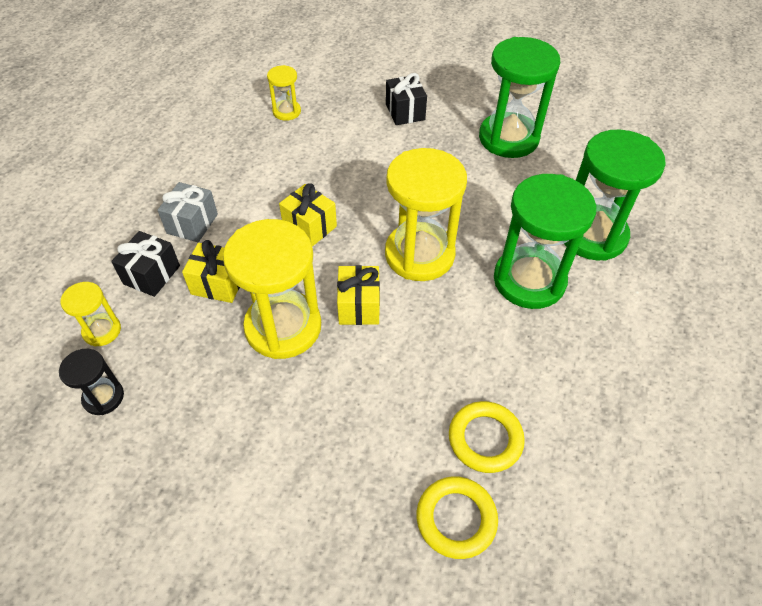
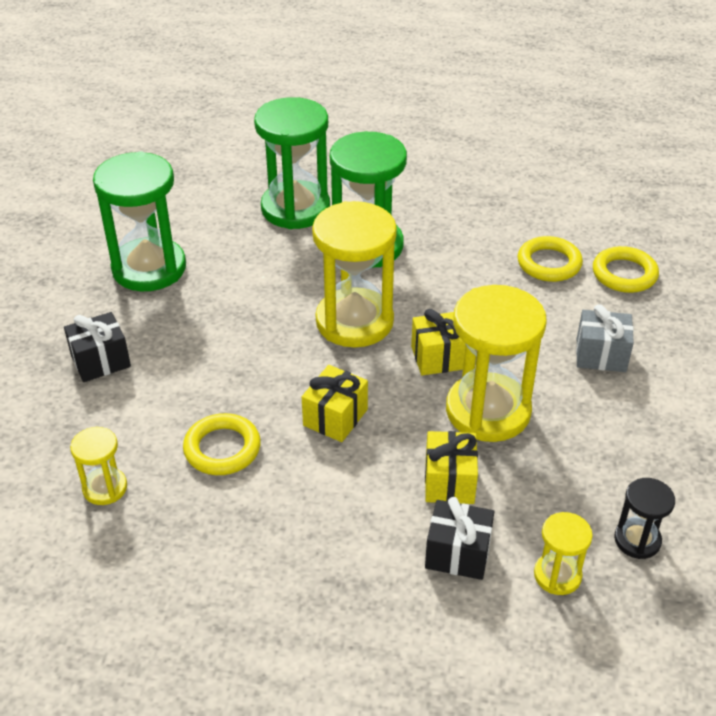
camera: 100 degrees left, 10 degrees down
(192, 224) = (359, 537): grey gift -> grey gift (601, 355)
(300, 164) = (222, 448): none -> yellow ring

